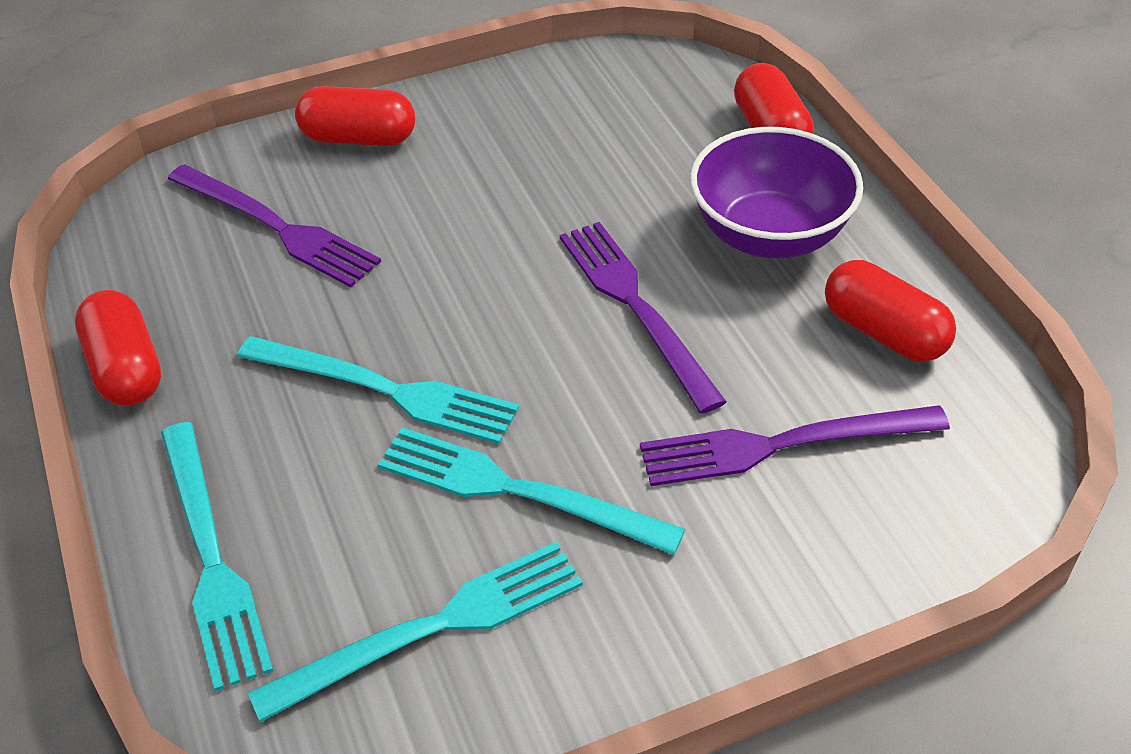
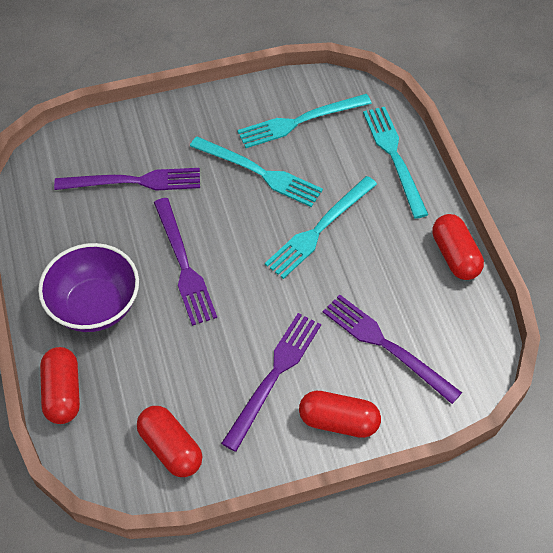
camera: 175 degrees left, 10 degrees up
(385, 390) = (319, 229): turquoise fork -> turquoise fork turned 75 degrees counterclockwise
(457, 177) = (274, 376): none -> purple fork
(884, 332) = (60, 235): red capsule -> red capsule (171, 448)

